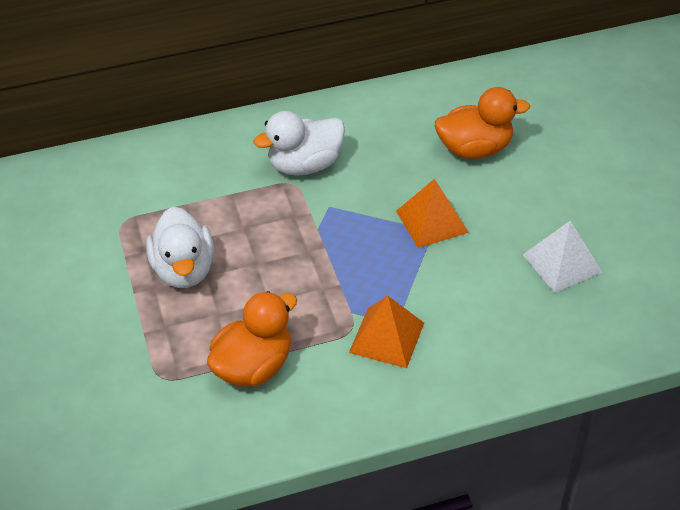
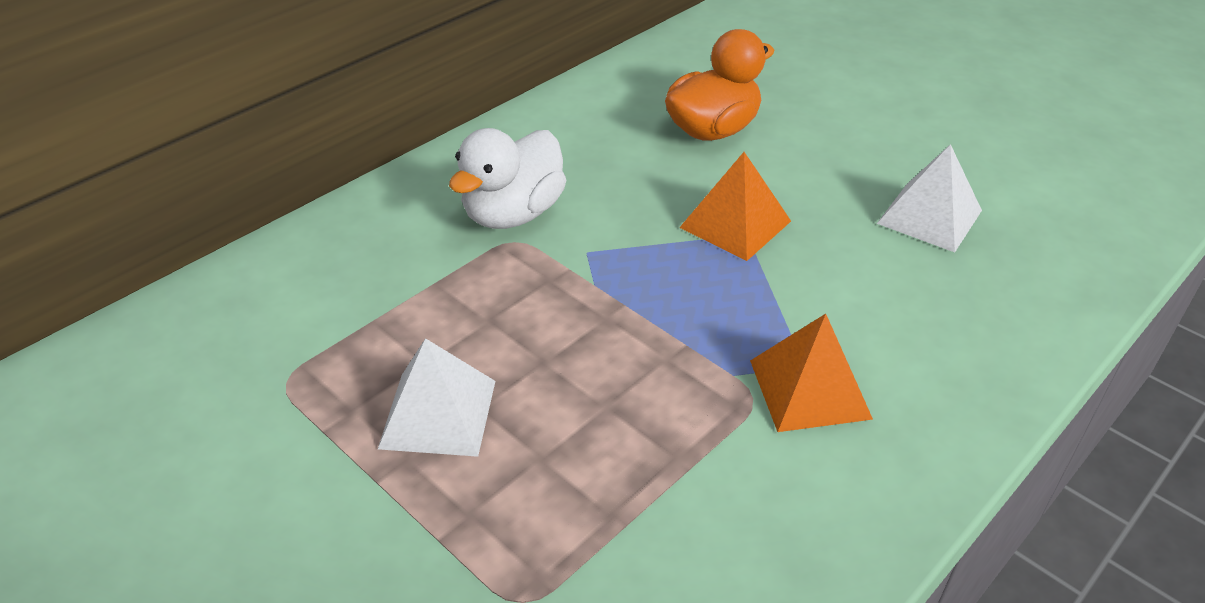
camera: 30 degrees left, 5 degrees down
(184, 270) = (438, 413): white duck -> white pyramid
(254, 367) = (658, 514): orange duck -> none

